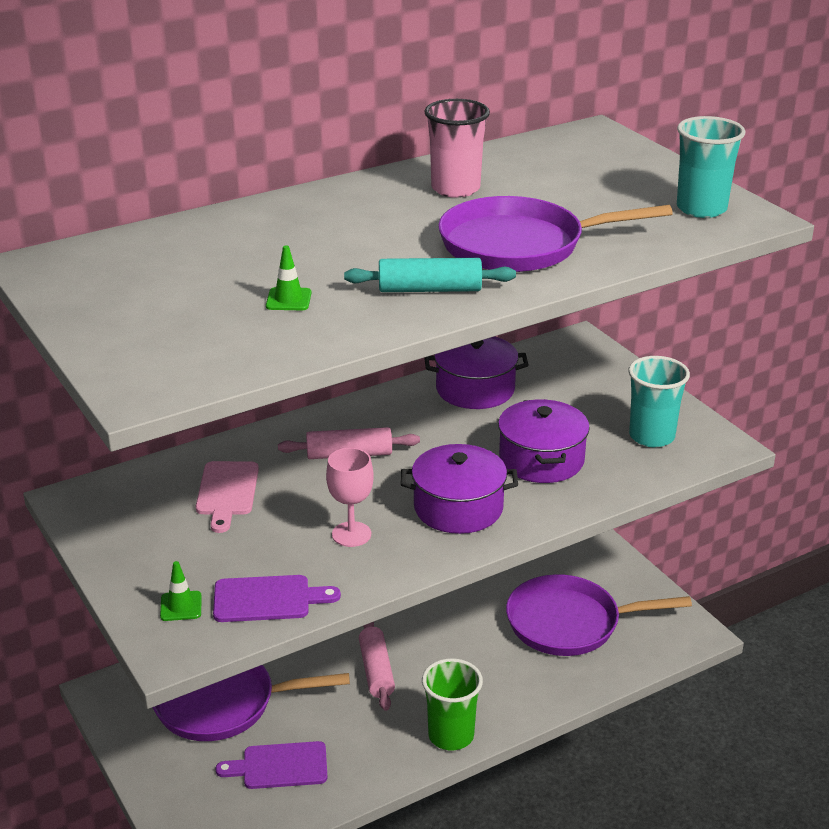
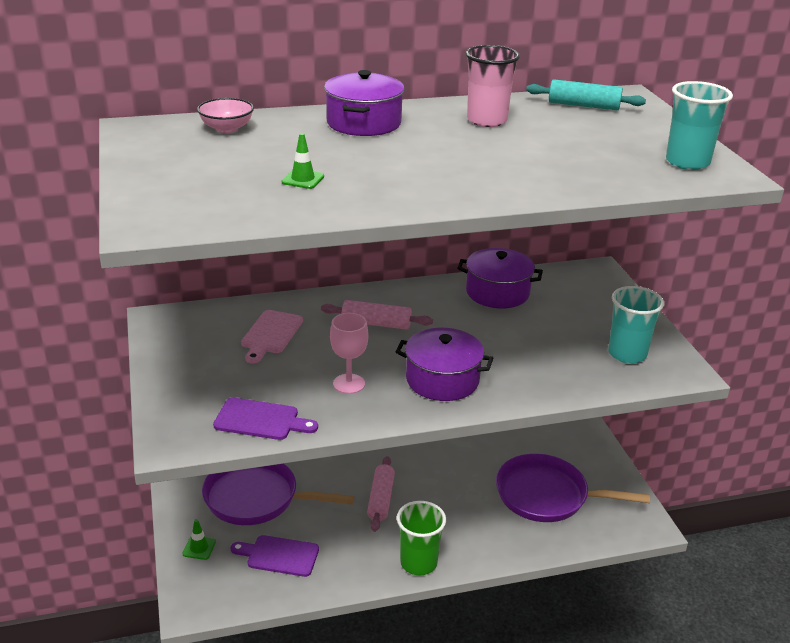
camera: 15 degrees right, 0 degrees up
(153, 247) = (227, 128): none -> pink bowl
(181, 606) = (194, 412): green traffic cone -> green traffic cone (199, 548)
(430, 289) = (419, 189): turquoise rolling pin -> turquoise rolling pin (583, 105)
(519, 245) = (514, 167): purple pan -> none
(541, 460) = (526, 355): purple pot -> purple pot (364, 123)

